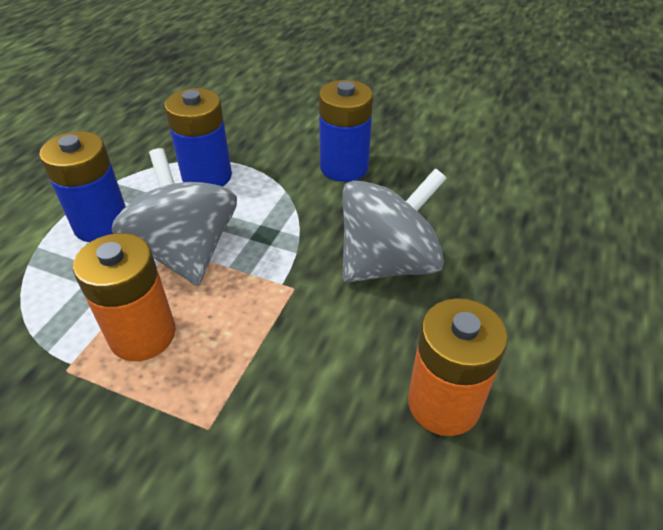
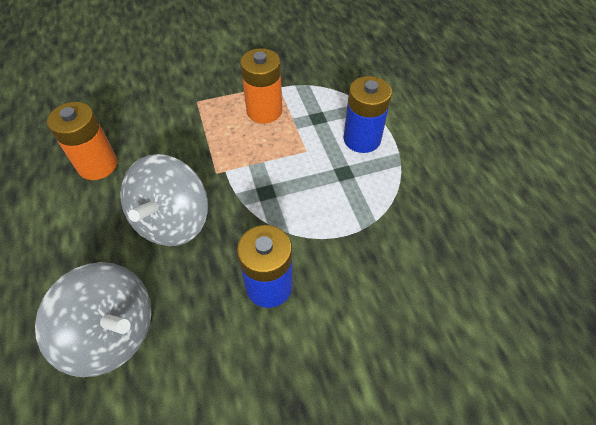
camera: 140 degrees right, 10 degrees up
(186, 252) = (296, 154): grey spinning top -> grey spinning top (113, 333)
(207, 176) = (353, 208): blue battery -> none

